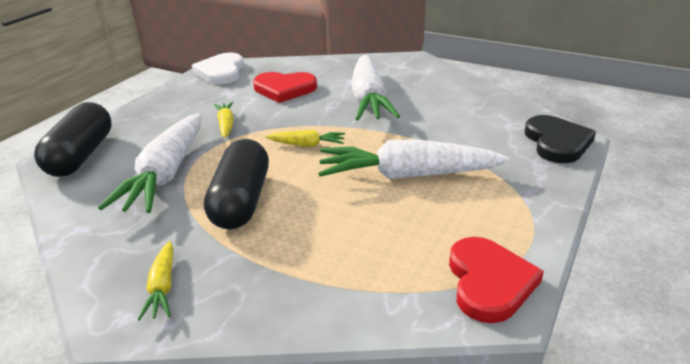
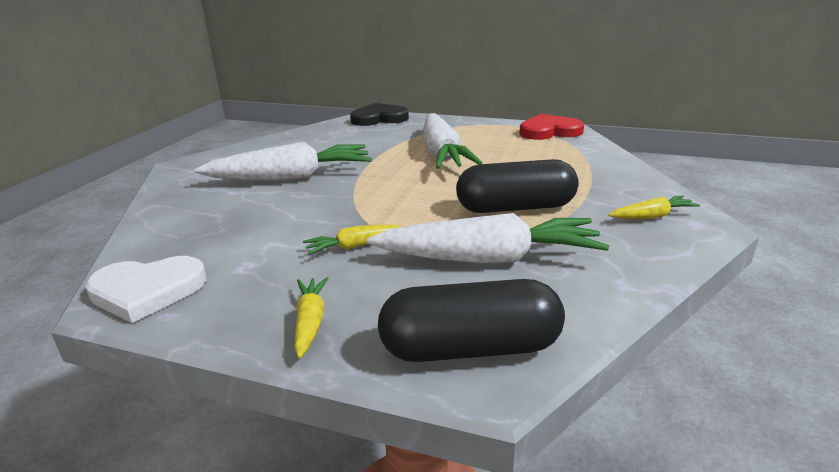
camera: 100 degrees left, 5 degrees down
(284, 89) = (246, 226): red heart -> none
(307, 145) = (399, 194): yellow carrot -> yellow carrot (310, 322)

